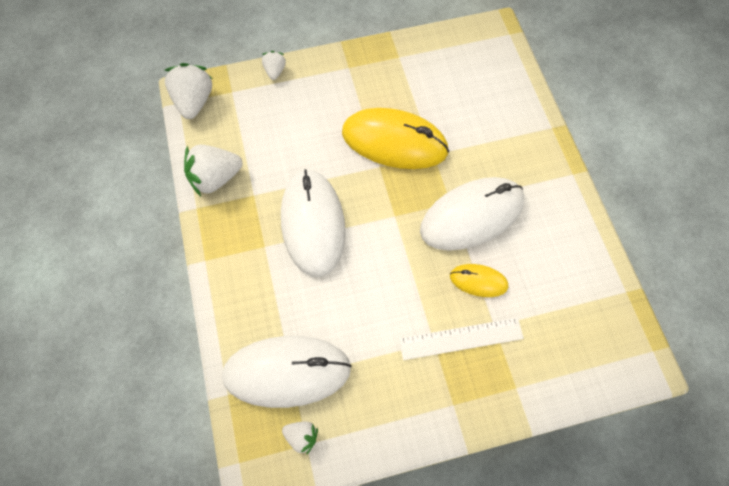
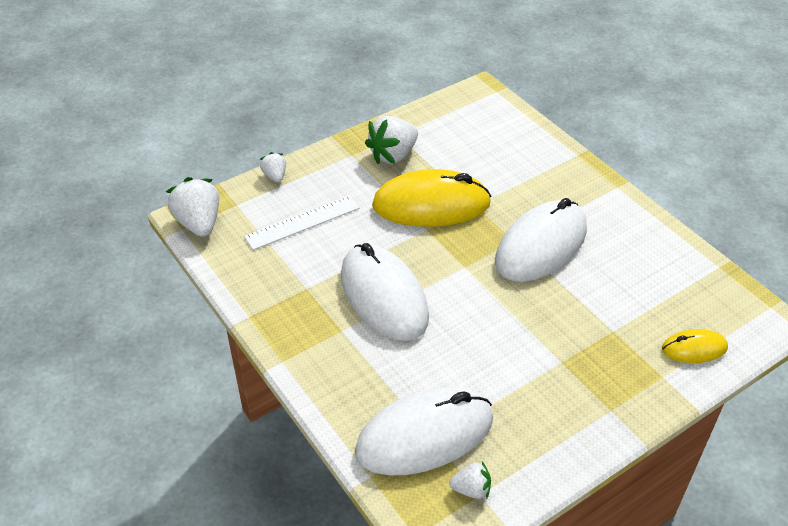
camera: 20 degrees left, 20 degrees down
(215, 178) = (257, 285): white strawberry -> white strawberry (393, 155)
(461, 339) = (587, 351): white ruler -> white ruler (302, 222)
(478, 281) = (577, 298): yellow mouse -> yellow mouse (694, 349)

